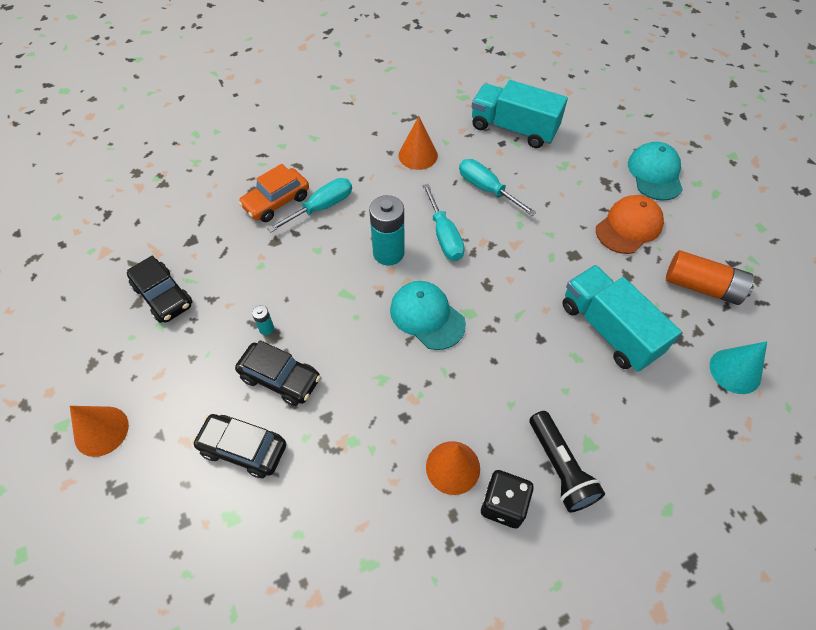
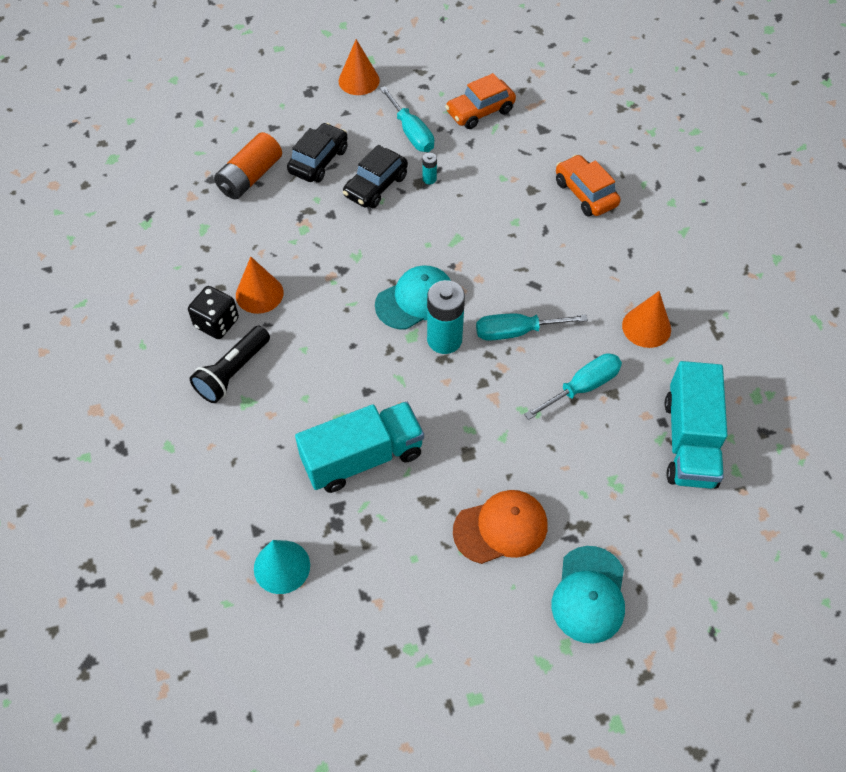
camera: 100 degrees right, 0 degrees up
(163, 296) = (480, 111): black car -> orange car
(322, 207) = (573, 230): turquoise screwdriver -> turquoise screwdriver (411, 133)
(388, 253) = (501, 279): turquoise battery -> turquoise battery (444, 340)
(513, 129) = (689, 441): turquoise truck -> turquoise truck turned 150 degrees clockwise
(560, 468) = (233, 372): black flashlight -> black flashlight turned 45 degrees counterclockwise
(629, 226) = (501, 528): orange cap -> orange cap turned 75 degrees counterclockwise
(655, 173) = (589, 595): turquoise cap -> turquoise cap turned 90 degrees clockwise
(702, 286) = (396, 578): orange battery -> orange battery (250, 177)

